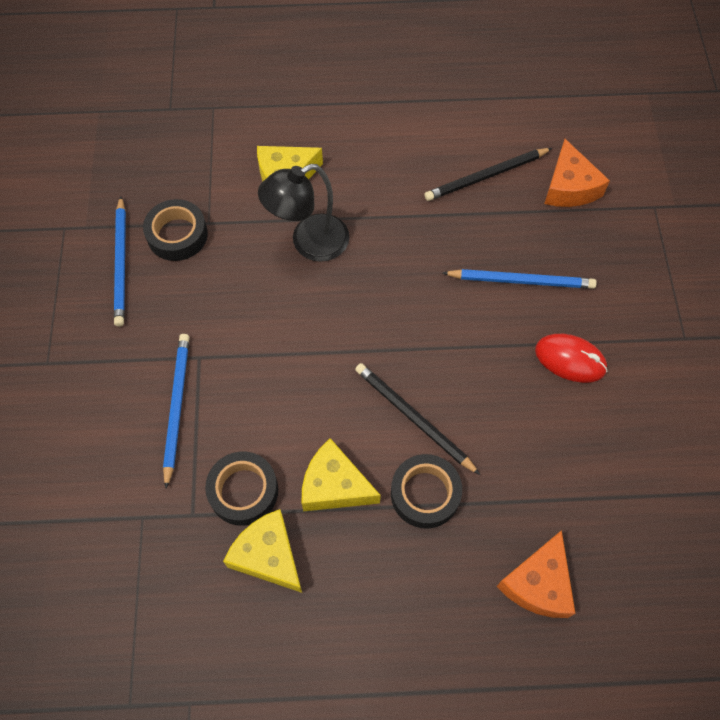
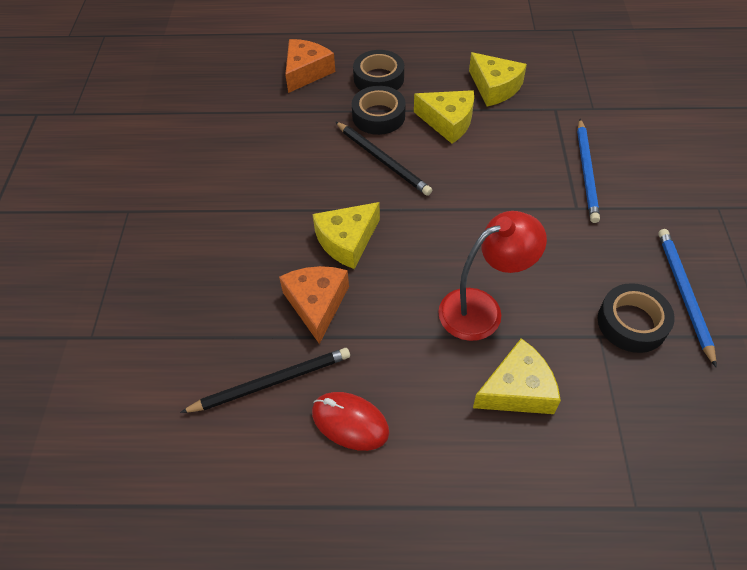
camera: 175 degrees left, 10 degrees down
(243, 491) = (518, 120): black tape -> black tape (378, 78)
(309, 243) = (482, 309): black lamp -> red lamp
(441, 308) = (347, 241): none -> yellow cheese
(521, 281) = (262, 264): blue pencil -> none
(569, 187) = (177, 364): orange cheese -> orange cheese (316, 304)
(570, 359) = (238, 197): red mouse -> red mouse (350, 422)

